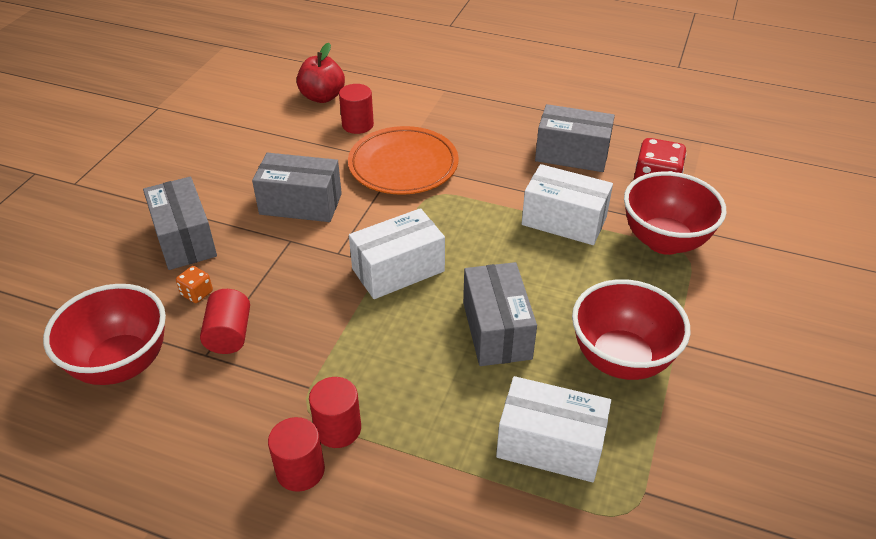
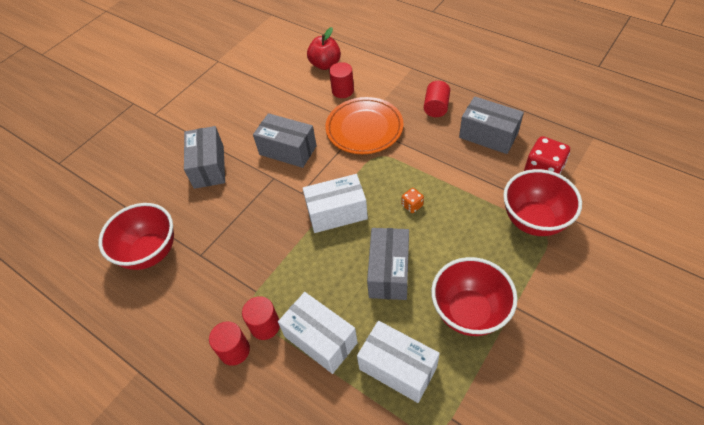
camera: 20 degrees right, 10 degrees up
(197, 293) = (206, 209): orange dice -> orange dice (412, 205)
(229, 335) = (217, 243): red cylinder -> red cylinder (436, 107)
(564, 221) = (464, 191): white box -> white box (320, 339)

